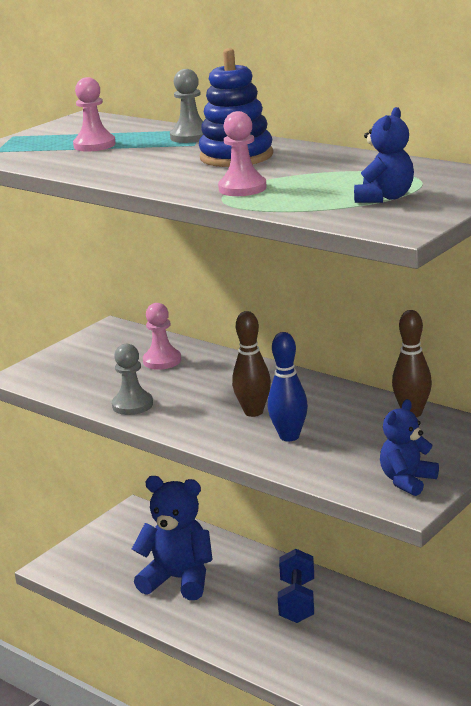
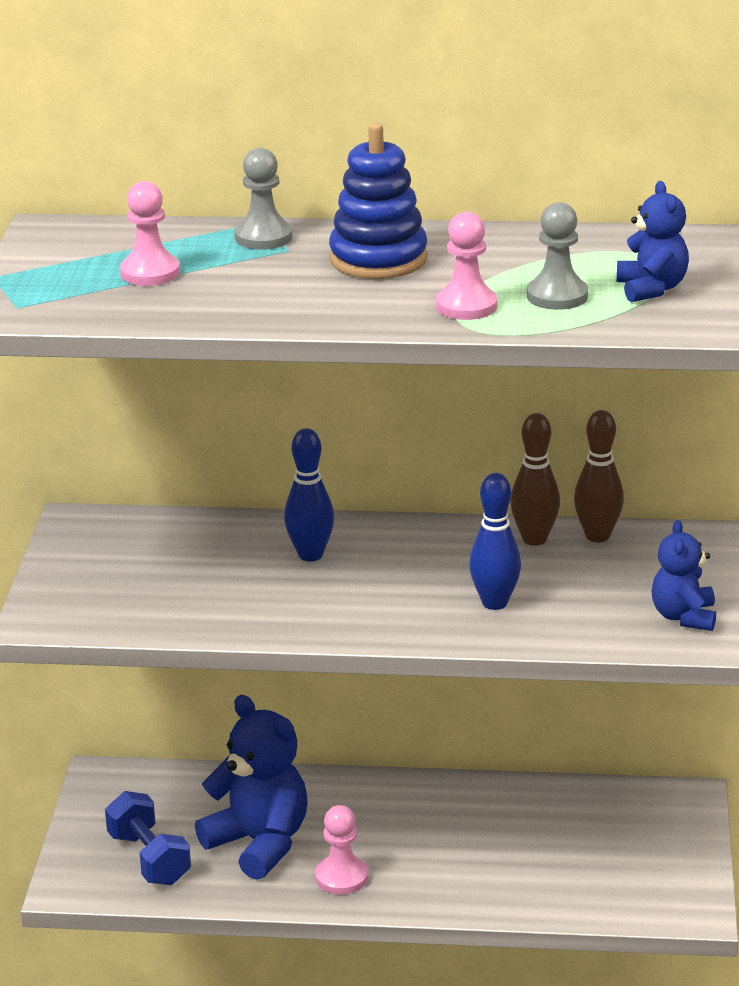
camera: 35 degrees left, 5 degrees up
(132, 405) = (251, 617): grey pawn -> grey pawn (557, 296)
(162, 361) = (211, 549): pink pawn -> pink pawn (341, 877)
(179, 579) = (259, 843): blue teddy bear -> blue teddy bear turned 60 degrees clockwise
(214, 378) = (310, 555): none -> blue bowling pin
(253, 412) = (415, 585): brown bowling pin -> brown bowling pin (534, 539)
(297, 601) = (432, 819): blue dumbbell -> blue dumbbell (149, 859)

